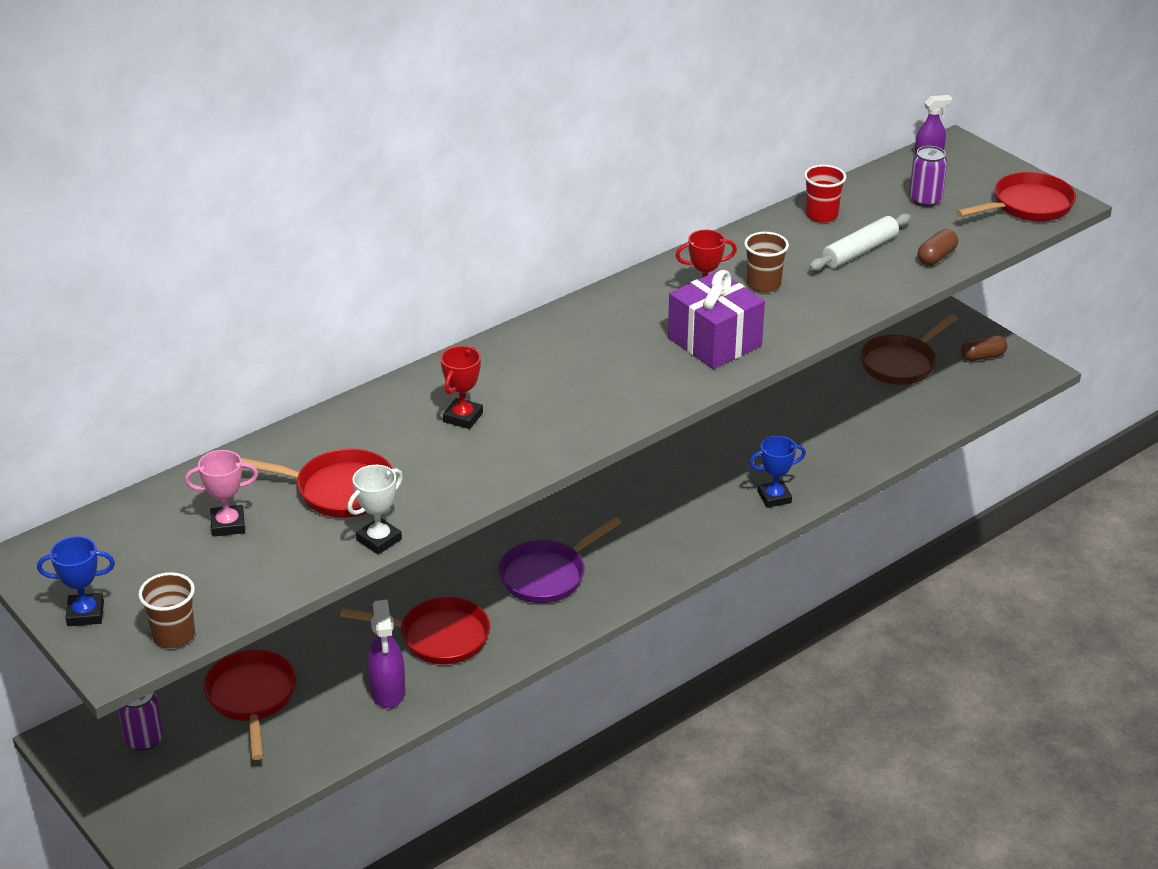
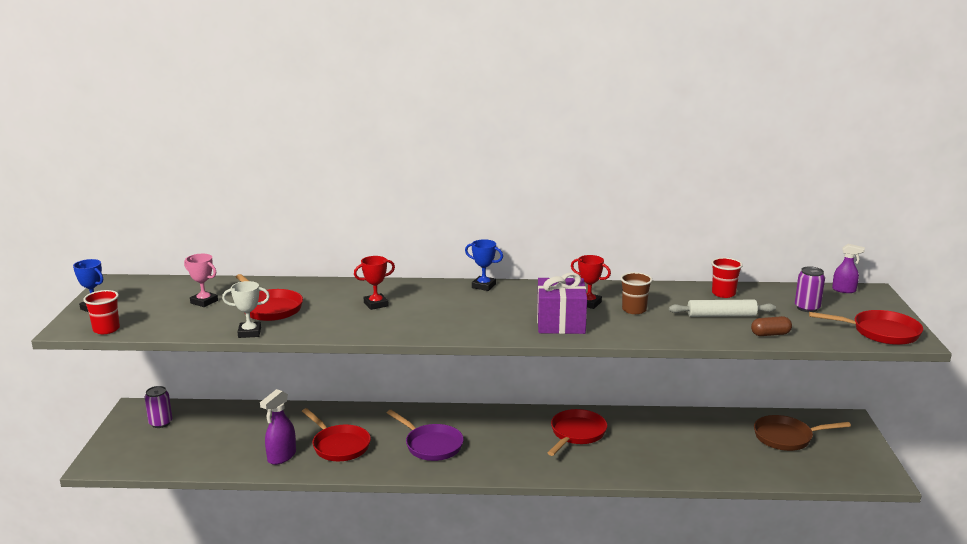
camera: 40 degrees right, 15 degrees down
(173, 635) = (106, 329): brown cup -> red cup
(252, 698) = (224, 429): red pan -> red pan (576, 434)
(547, 575) = (431, 445): purple pan -> purple pan turned 135 degrees counterclockwise
(774, 497) = (609, 467): blue trophy -> blue trophy (483, 286)
(982, 356) = (852, 456): brown capsule -> none

